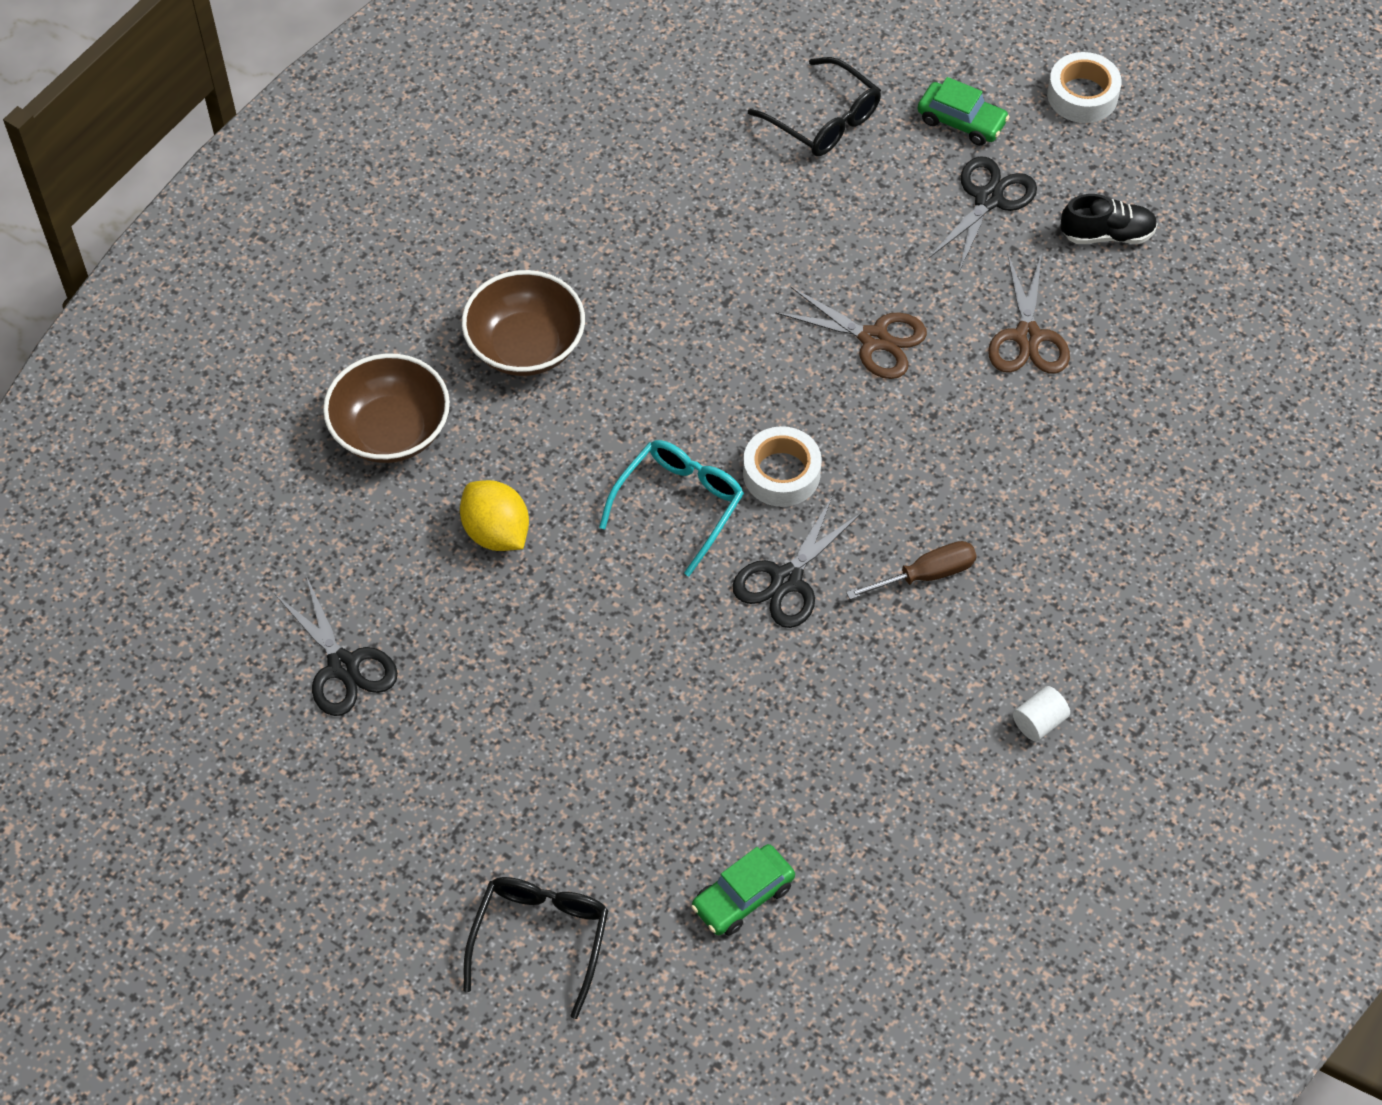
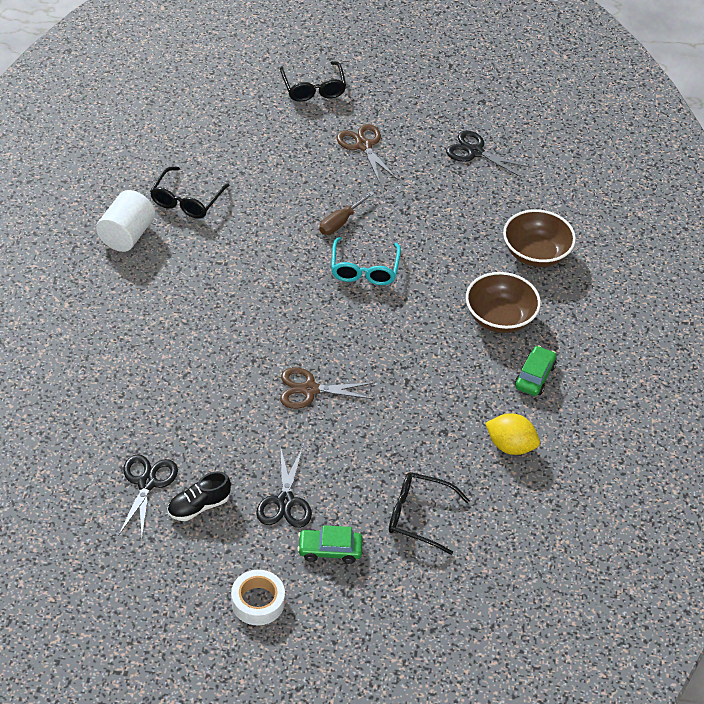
camera: 150 degrees right, 10 degrees down
(496, 532) = (447, 227): yellow lemon -> yellow lemon (510, 446)
(743, 896) = (234, 128): green car -> green car (534, 376)
(781, 473) = (320, 302): white tape -> none
(787, 580) = (287, 254): black scissors -> black scissors (147, 483)
(905, 757) = (186, 200): none -> black glasses
(927, 574) = (216, 280): brown screwdriver -> brown screwdriver (340, 222)
(1027, 336) = (220, 423): brown scissors -> brown scissors (363, 146)
(1039, 722) = (126, 235): white cylinder -> white cylinder, size x2.00

